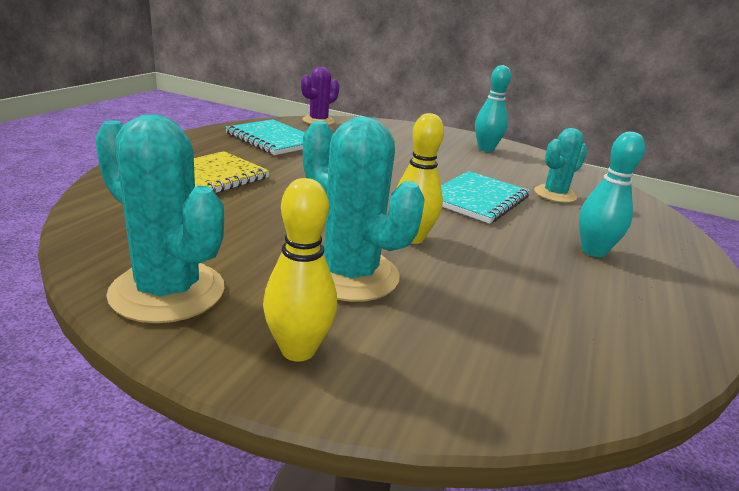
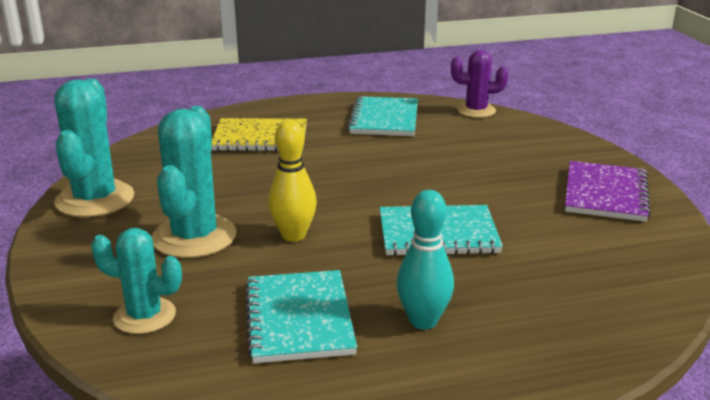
camera: 55 degrees right, 0 degrees up
(298, 350) = (82, 257): yellow bowling pin -> none
(485, 149) = (605, 194): turquoise bowling pin -> purple notebook
(552, 289) = (299, 319): none -> turquoise notebook
(555, 194) = (546, 265): turquoise cactus -> turquoise cactus (144, 316)

